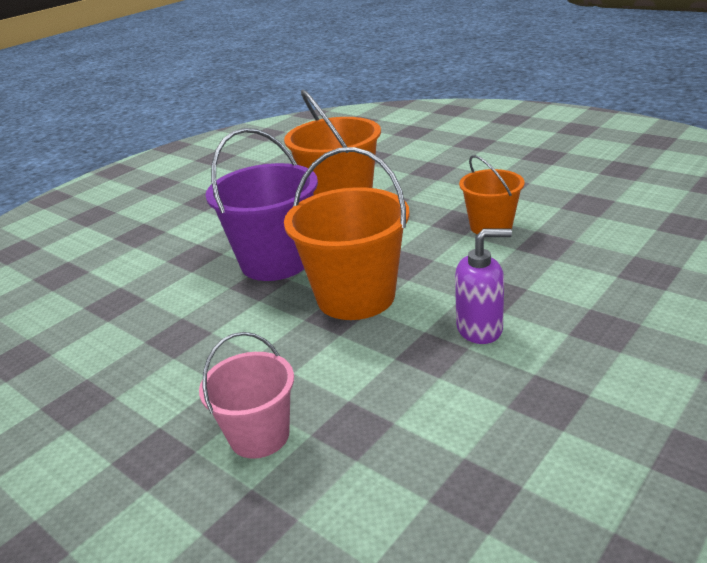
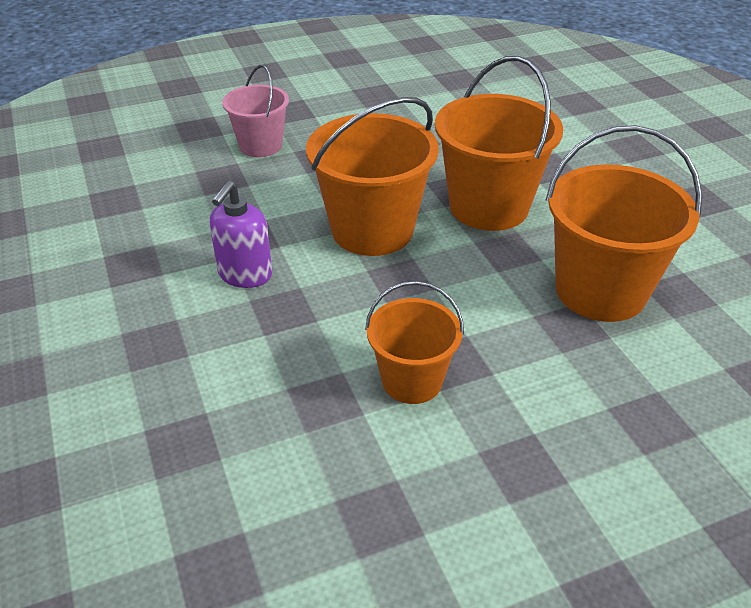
camera: 115 degrees right, 10 degrees up
(276, 262) = (488, 207): purple bucket -> orange bucket

